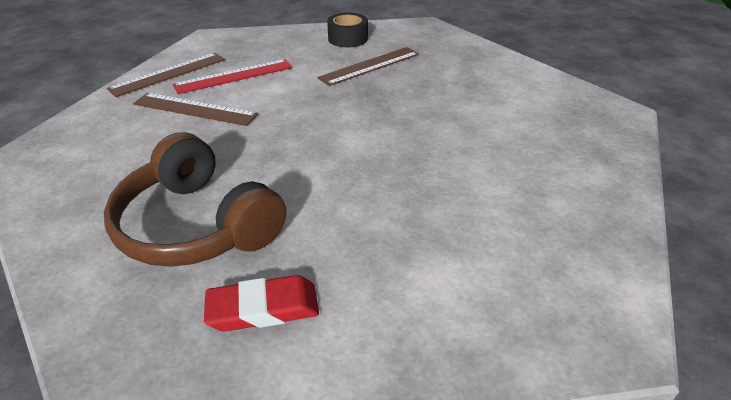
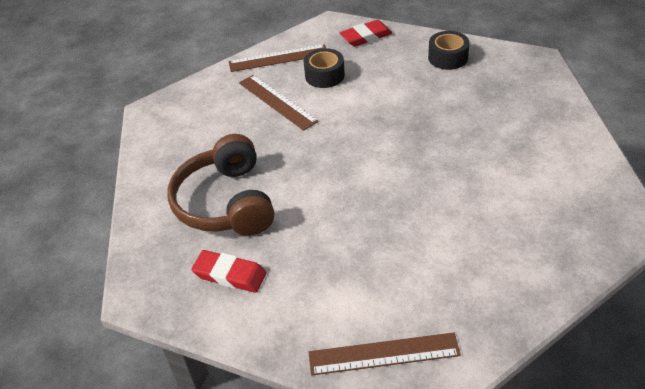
camera: 35 degrees right, 5 degrees up
(234, 76) = (324, 75): red ruler -> black tape
(255, 40) = (366, 37): none -> red eraser
(370, 66) = (443, 97): brown ruler -> brown ruler (383, 354)

